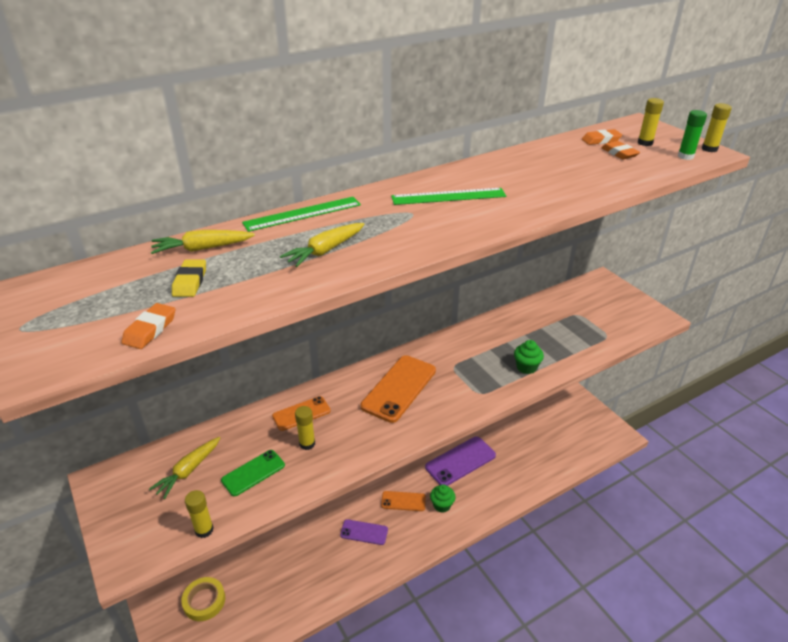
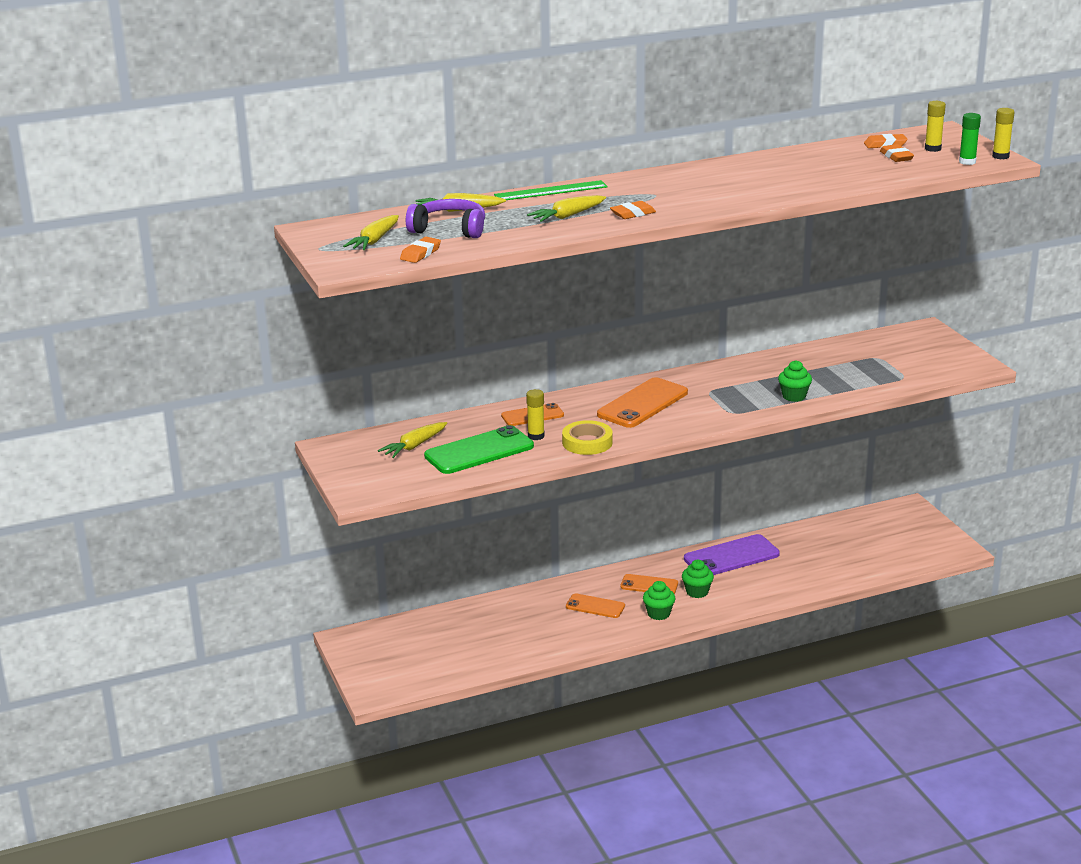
camera: 10 degrees right, 10 degrees down
(95, 308) = (374, 241): none -> yellow carrot
(190, 281) = (449, 229): yellow eraser -> purple headphones
(204, 530) = (430, 482): yellow glue stick -> none
(204, 601) = (402, 643): yellow tape -> yellow tape (587, 442)
(253, 473) = (479, 451): green phone -> green phone, size x1.70
(364, 532) = (595, 606): purple phone -> orange phone
(395, 243) = (633, 214): none -> orange eraser
(416, 535) = (658, 614): none -> green cupcake
(448, 196) = (695, 184): green ruler -> none

